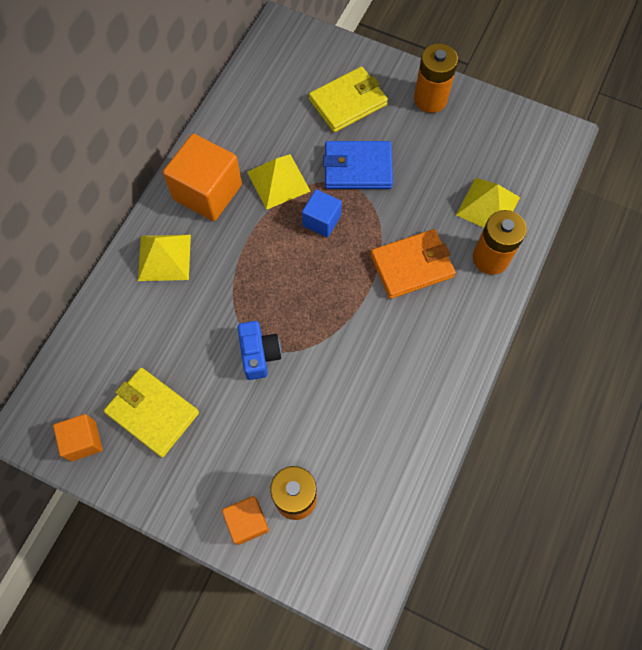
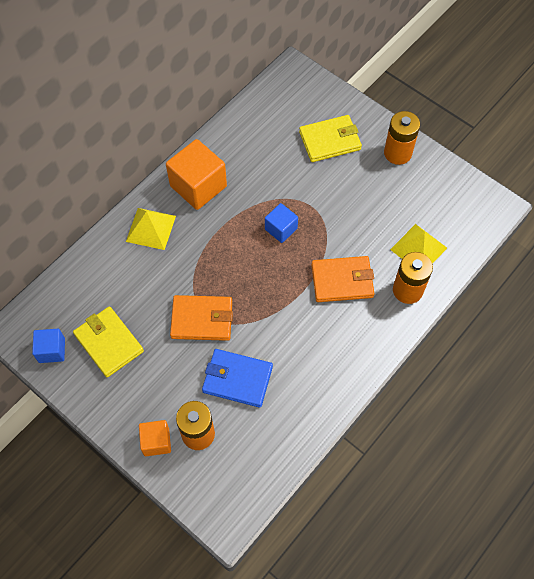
camera: 15 degrees right, 5 degrees down
(83, 441) = (52, 350): orange cube -> blue cube
(259, 354) = (202, 319): blue camera -> orange wallet
(278, 181) = (256, 190): yellow pyramid -> none
(358, 168) = (322, 194): blue wallet -> blue wallet (237, 379)

